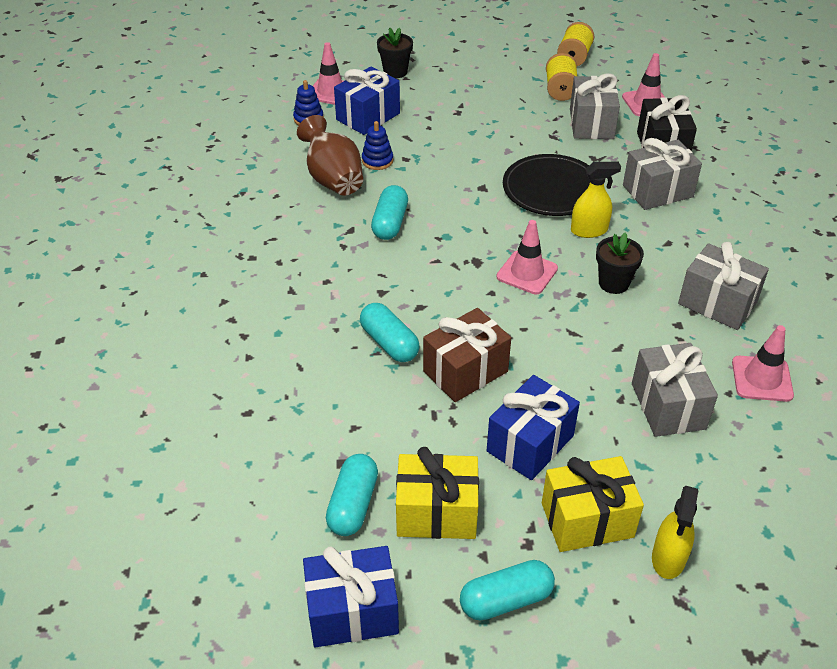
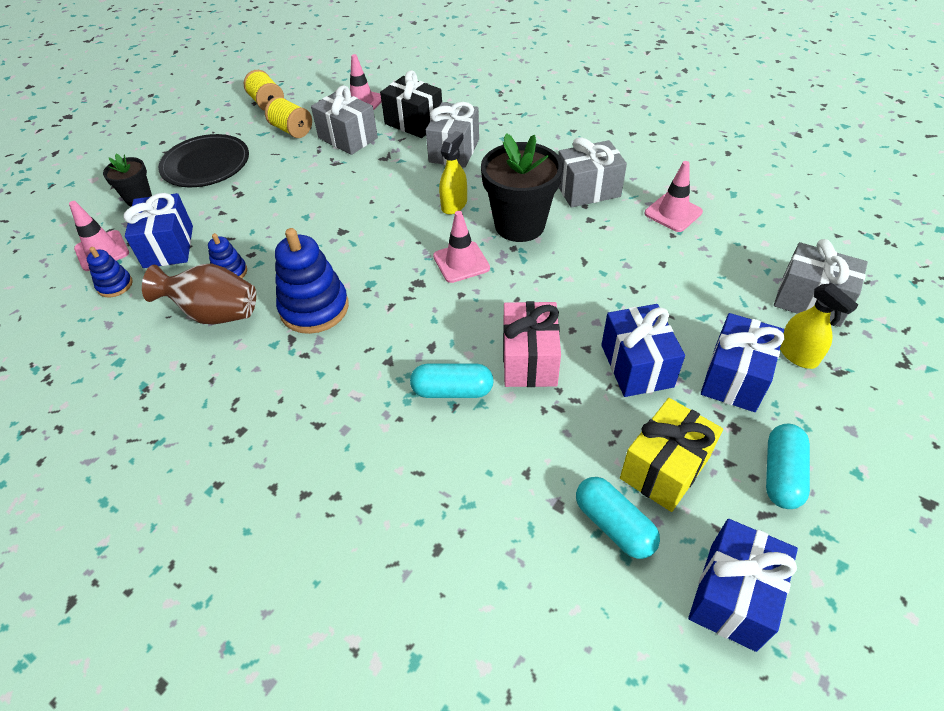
camera: 50 degrees left, 5 degrees up
(390, 223) = (314, 308): turquoise capsule -> blue stacking toy
(465, 371) = (529, 360): brown gift -> pink gift
(552, 189) = (389, 197): black plate -> black plate (206, 164)
(587, 520) = (734, 378): yellow gift -> blue gift
(613, 283) = (519, 225): black flower pot -> black flower pot, size x1.85
(668, 406) = (660, 270): grey gift -> grey gift (810, 300)

